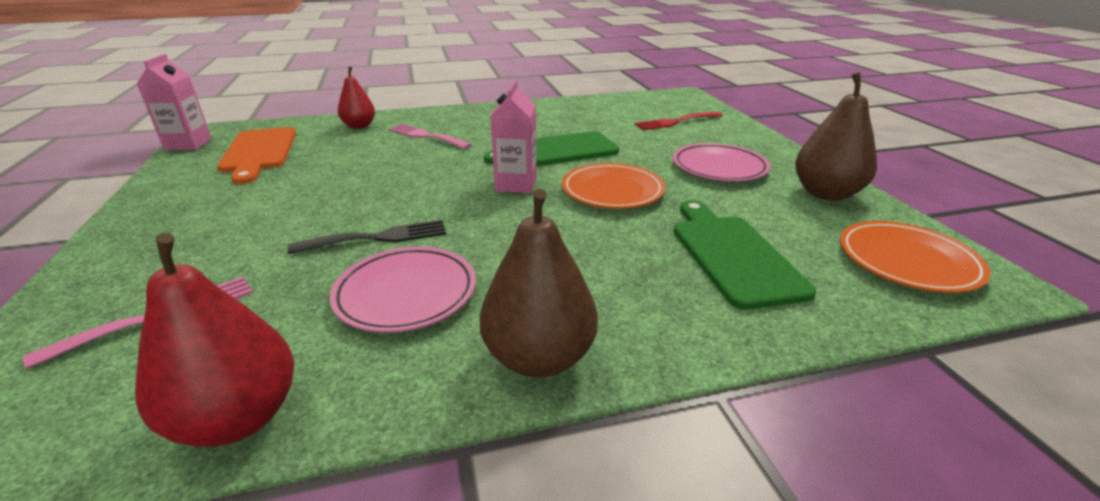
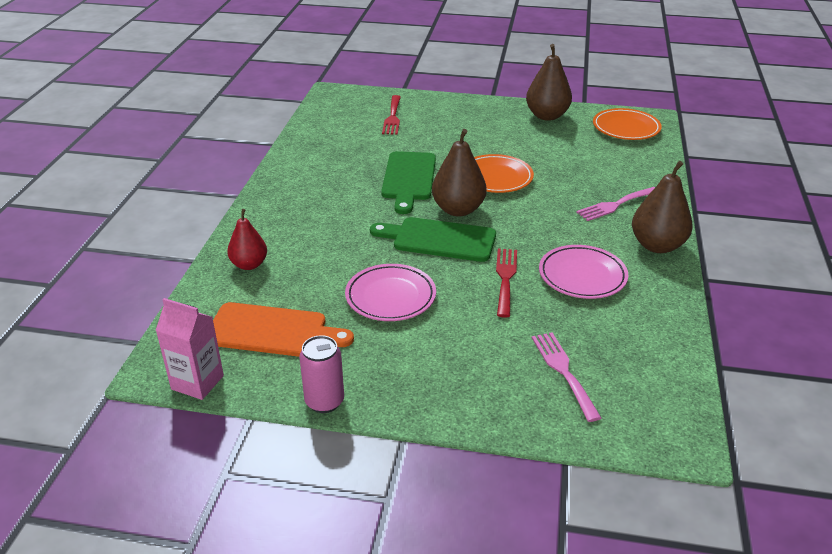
camera: 65 degrees left, 5 degrees up
(145, 191) = (324, 401): none -> pink can
(238, 418) = (669, 338): red pear -> none
(378, 238) = (505, 278): black fork -> red fork
(426, 136) = (317, 231): pink fork -> pink fork (615, 205)
(516, 184) = (458, 210): pink carton -> brown pear
(719, 167) = (488, 132): pink plate -> pink plate (390, 297)
(732, 255) = (596, 167): green cutting board -> green cutting board (439, 239)

